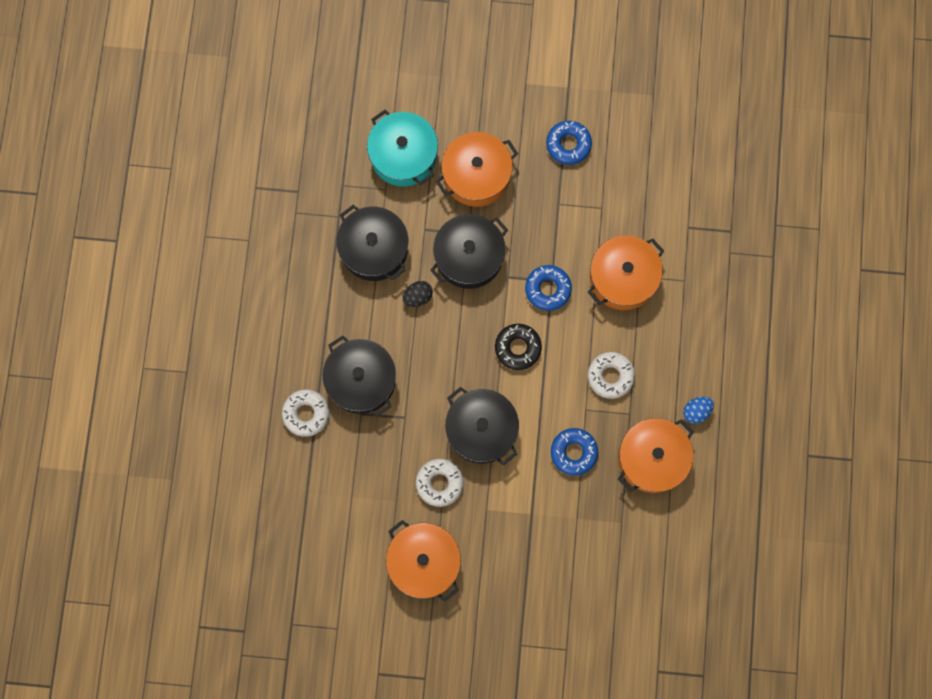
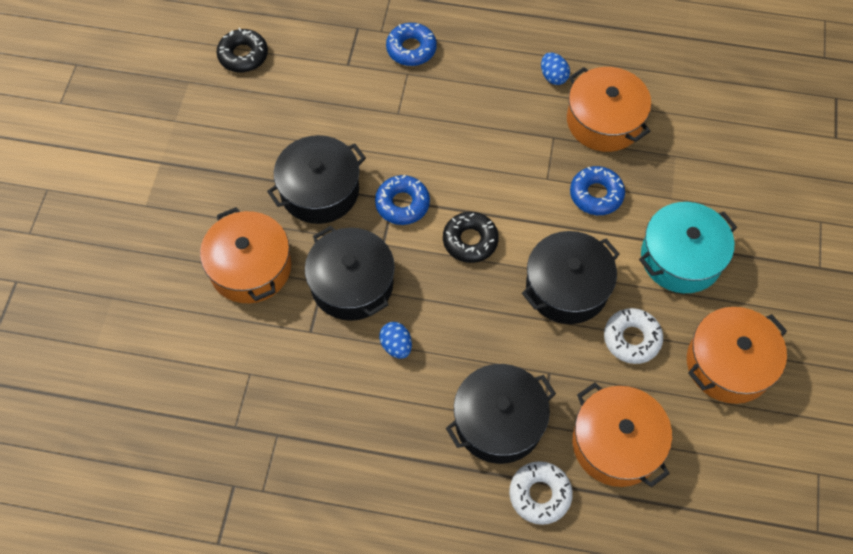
camera: 85 degrees left, 15 degrees down
(374, 249) = (327, 393): black pot -> black pot (319, 190)
(403, 155) = (208, 349): turquoise pot -> turquoise pot (681, 258)
(418, 297) = (396, 346): black egg -> blue egg
(568, 144) = (230, 168): blue donut -> blue donut (411, 49)
(610, 376) = (510, 151): white donut -> none
(623, 278) = (397, 129): orange pot -> orange pot (616, 444)
(687, 136) = (243, 55): none -> black donut

